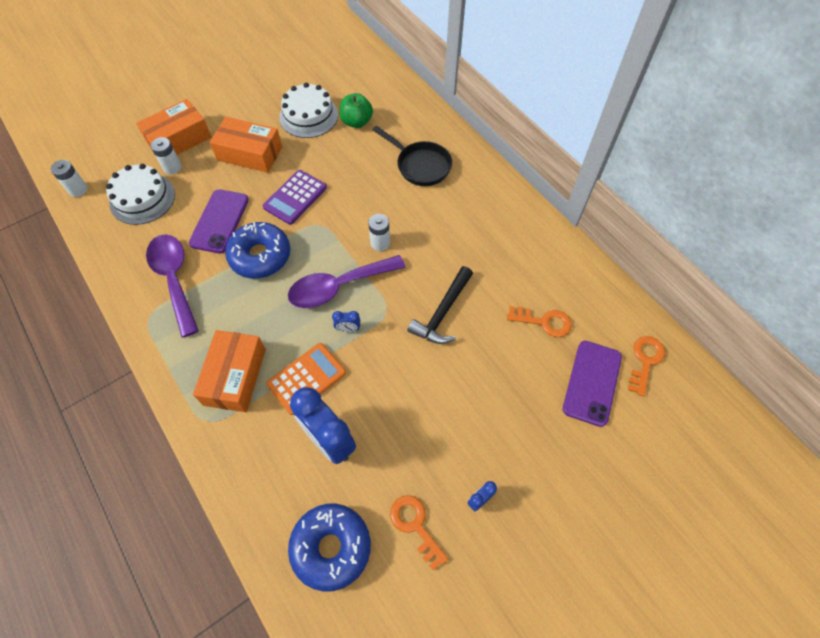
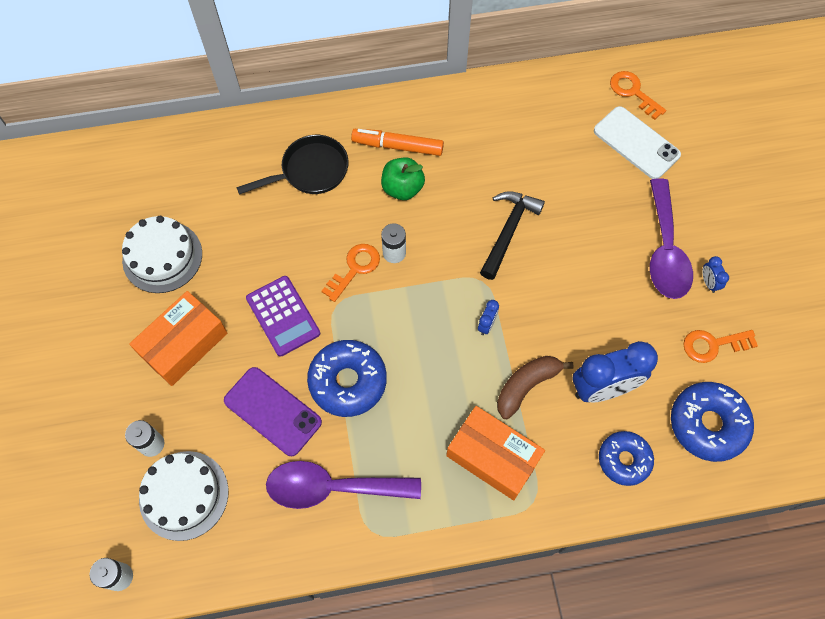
camera: 65 degrees left, 5 degrees up
(179, 139) = (106, 423): orange box -> none
(268, 482) = (624, 460): none -> blue donut
(306, 378) = (526, 386): orange calculator -> brown banana
(338, 287) = (430, 315): purple spoon -> purple spoon (665, 250)
(356, 122) = (205, 208): green apple -> green apple (402, 188)
(442, 313) = (508, 231): black hammer -> black hammer turned 120 degrees counterclockwise
(474, 209) = (397, 146): none -> orange marker
(544, 322) = (558, 150): orange key -> orange key (354, 269)
(592, 383) = (636, 143): purple phone -> white phone

